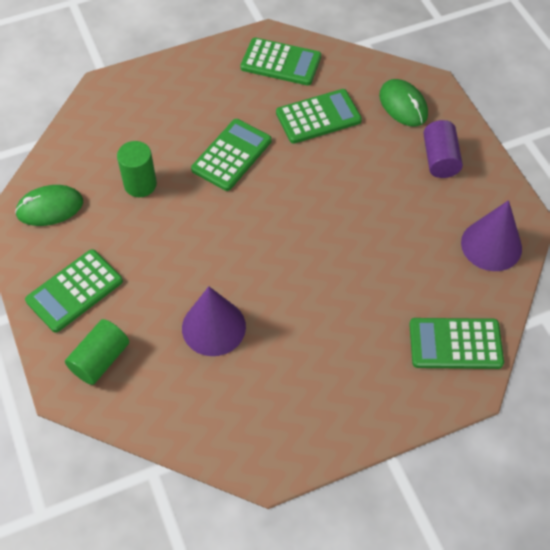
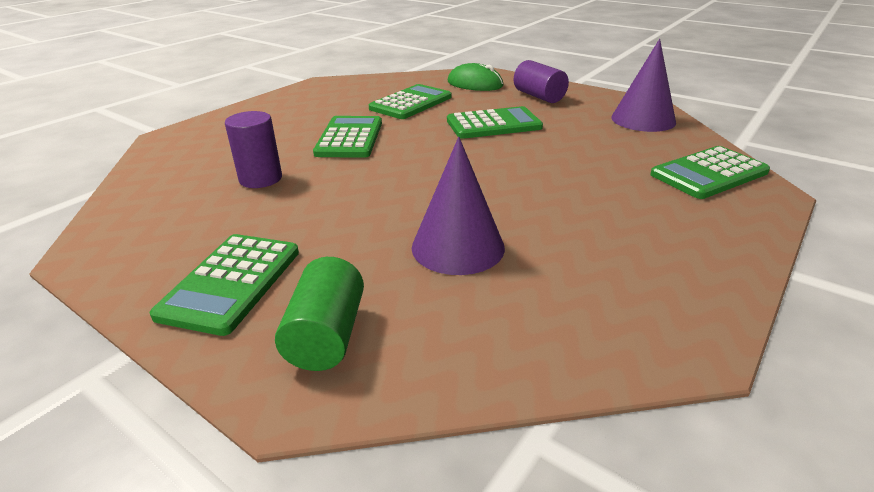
camera: 30 degrees left, 25 degrees down
(50, 208) = (144, 226): green mouse -> none
(140, 184) = (260, 179): green cylinder -> purple cylinder
(281, 62) = (346, 89): green calculator -> green calculator (493, 124)

